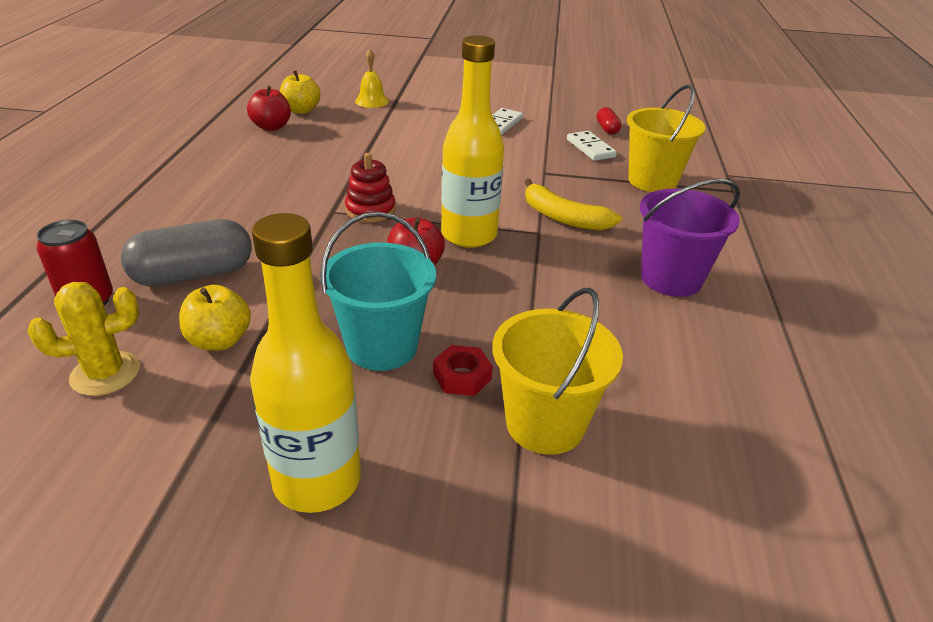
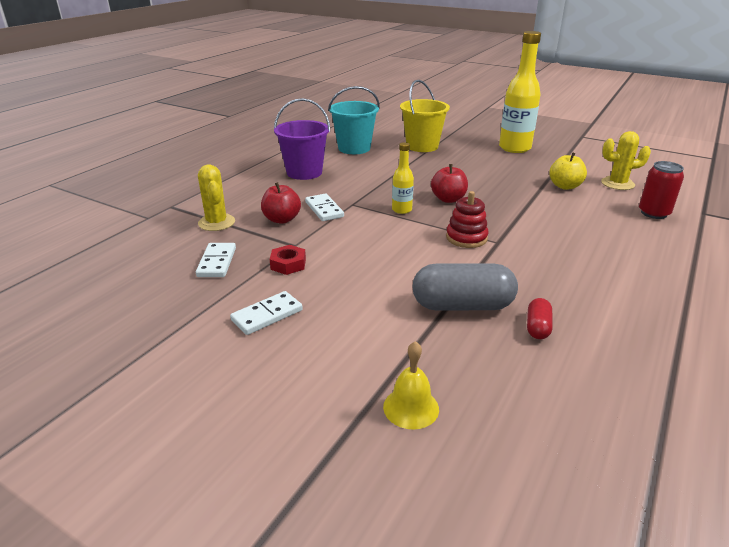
camera: 155 degrees left, 5 degrees down
(193, 275) = (594, 217): grey capsule -> grey capsule (462, 305)
(271, 127) = (569, 370): red apple -> red apple (282, 219)
(301, 110) = (528, 404): yellow apple -> none
(382, 346) = (481, 173): turquoise bucket -> turquoise bucket (354, 148)
(462, 376) = (447, 160): red nut -> red nut (288, 264)
(469, 235) = (401, 210): yellow bottle -> yellow bottle, size x0.50
(563, 218) = (324, 209): yellow banana -> white domino
(607, 129) = (160, 284): red capsule -> red capsule (537, 327)
(652, 181) = (216, 223): yellow bucket -> yellow cactus

